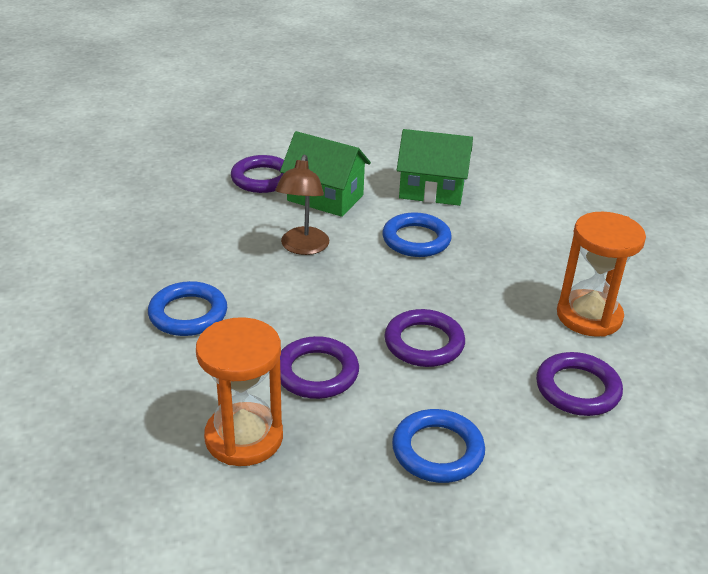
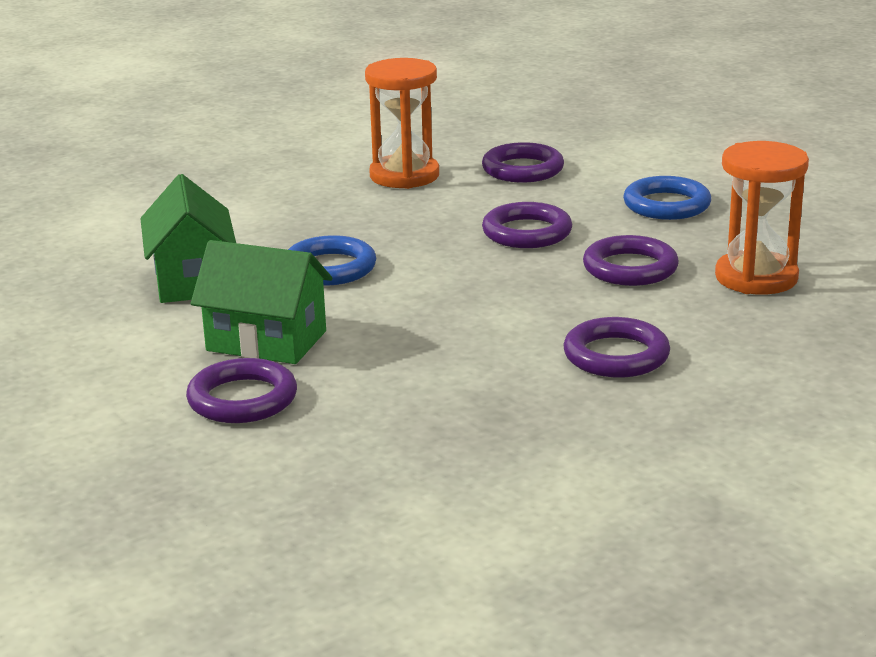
camera: 110 degrees left, 10 degrees down
(188, 314) = (616, 355): blue ring -> purple ring
(303, 248) = (409, 326): brown lamp -> none
(325, 198) = (266, 341): green house -> green house turned 75 degrees counterclockwise

